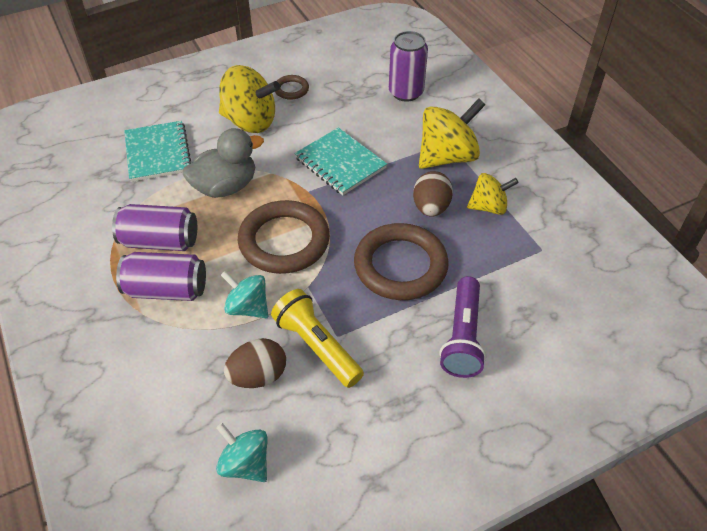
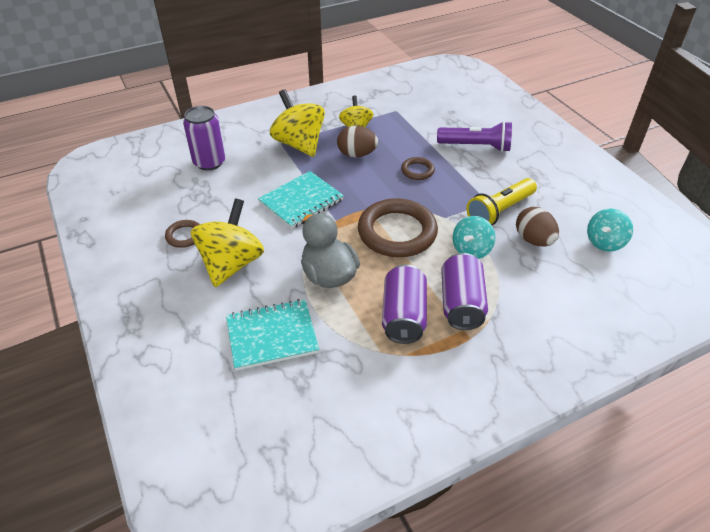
camera: 90 degrees left, 5 degrees down
(400, 266) = (417, 170): brown ring -> brown ring, size x0.47

